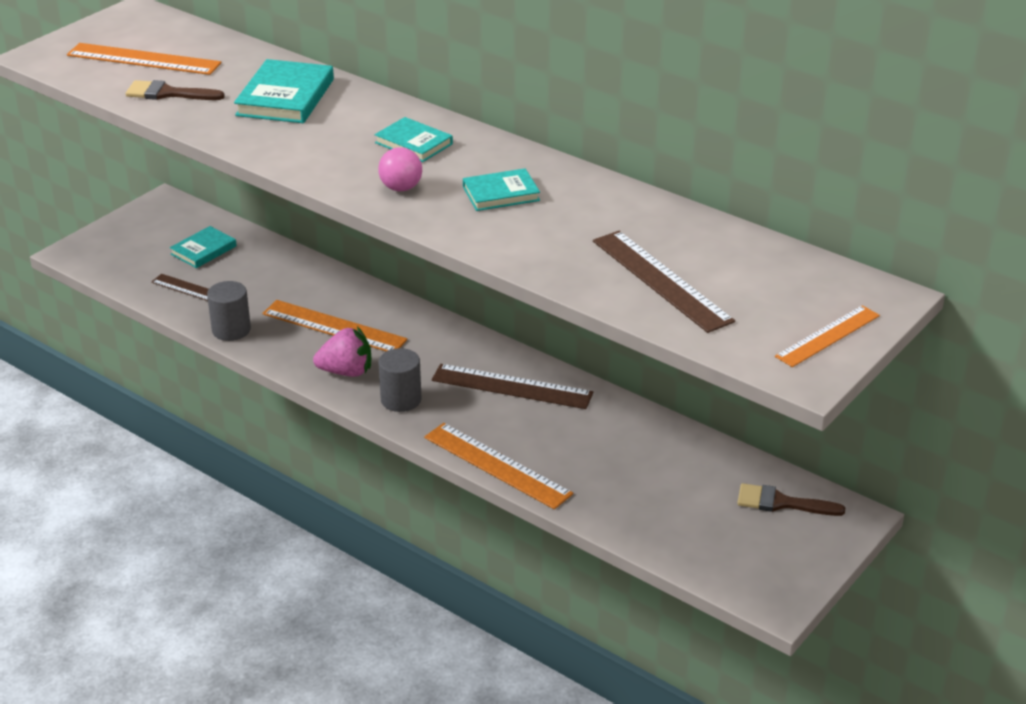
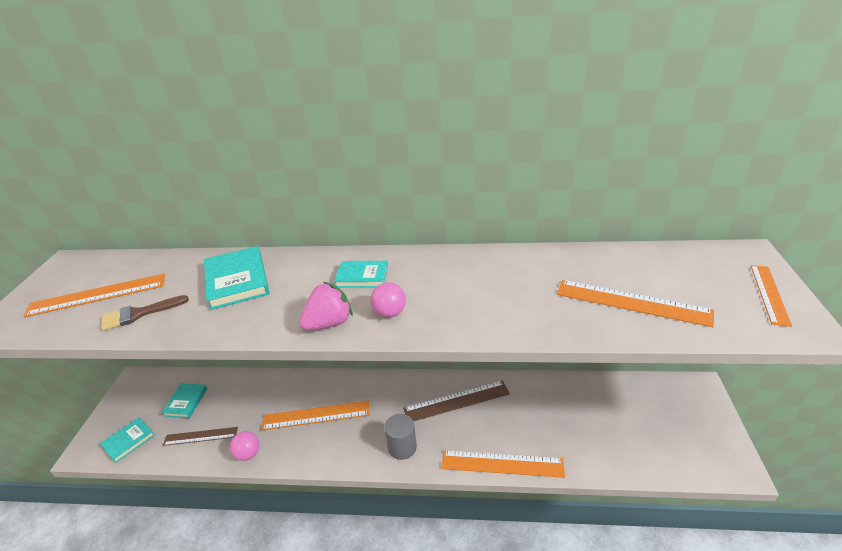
camera: 30 degrees left, 0 degrees up
(231, 330) = (248, 454): grey cylinder -> pink ball
(346, 372) = (351, 445): pink strawberry -> pink strawberry (329, 323)
(501, 194) = (459, 287): turquoise book -> turquoise book (129, 441)
(661, 280) = (632, 302): brown ruler -> orange ruler
(781, 503) = (663, 398): brown brush -> none

